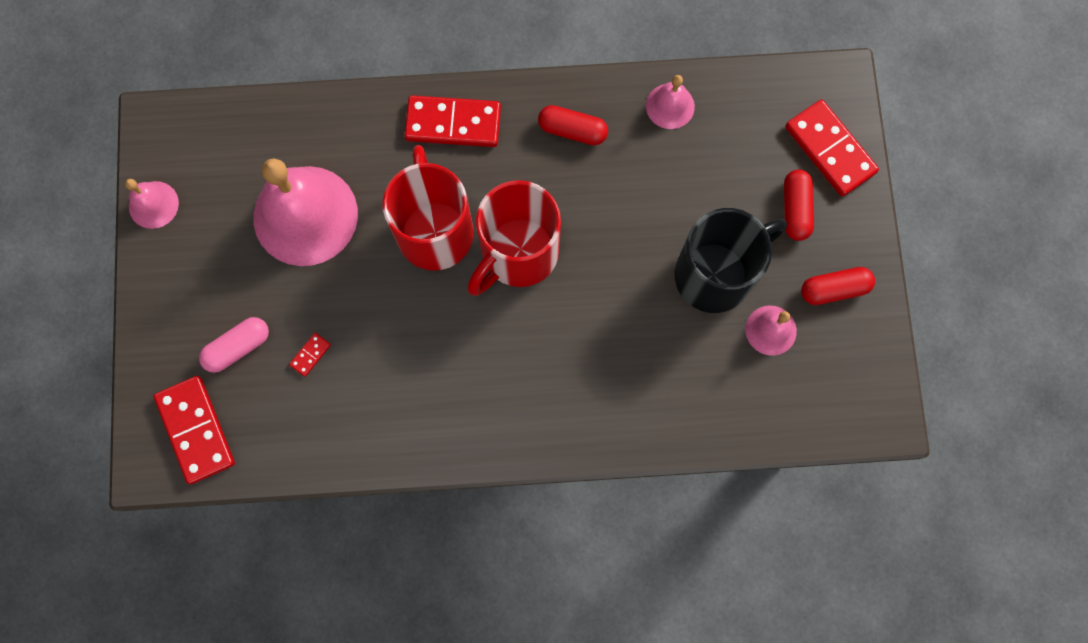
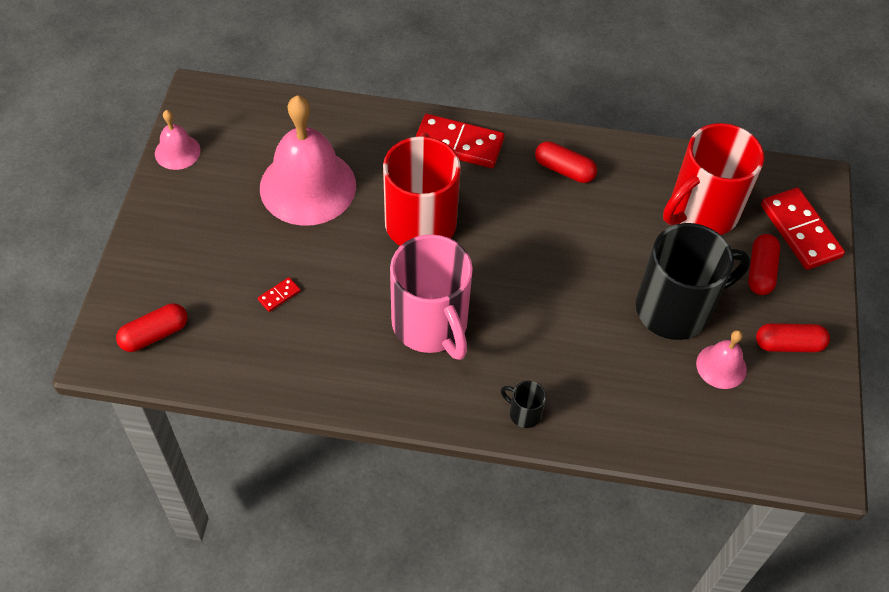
camera: 10 degrees right, 20 degrees down
(196, 430) = (154, 334): red domino -> red capsule
(238, 347) = (215, 276): pink capsule -> none
(473, 352) = (431, 325): none -> pink mug
(517, 254) = (492, 254): red mug -> red mug (701, 212)
(586, 429) = (524, 413): none -> black mug
(670, 106) = (657, 169): pink bell -> none

